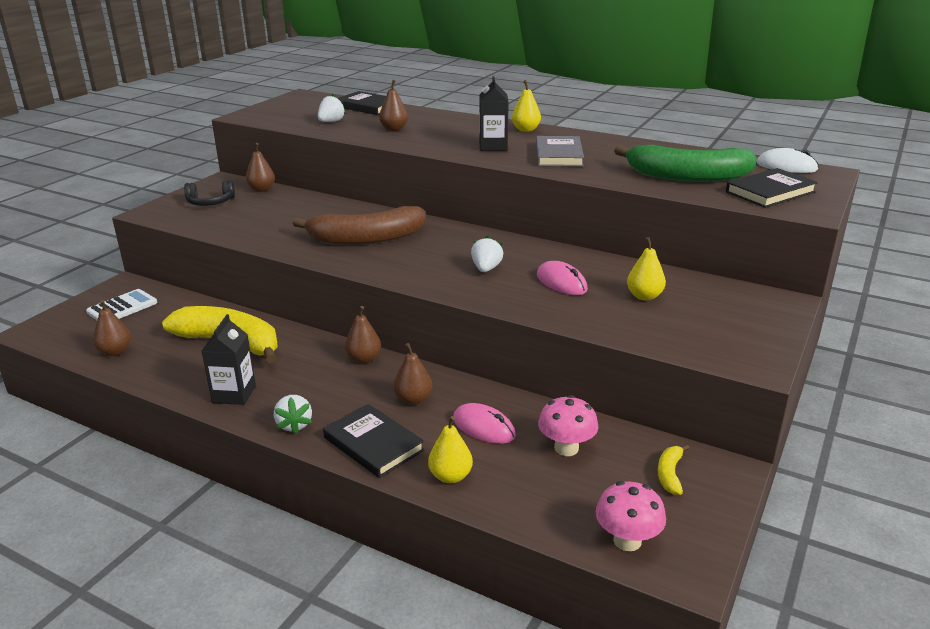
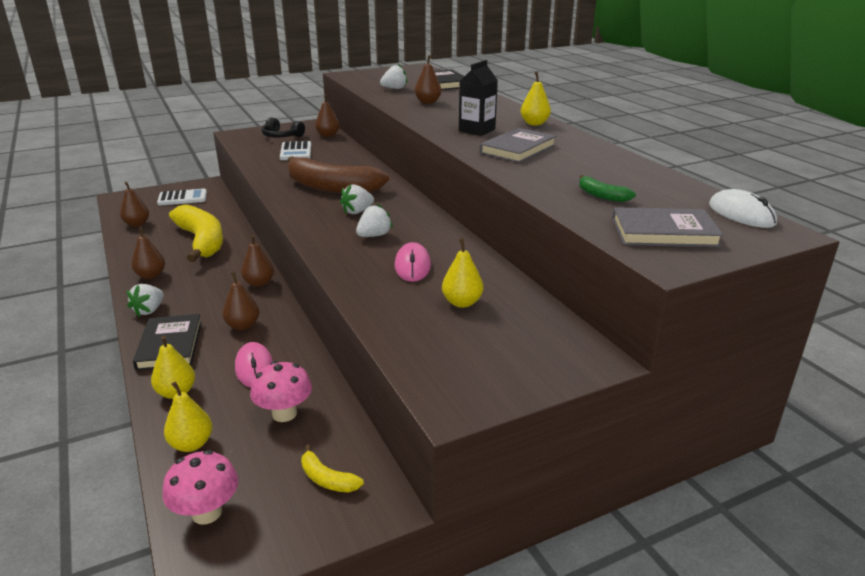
camera: 35 degrees right, 0 degrees up
(234, 394) = (151, 275): black carton -> brown pear
(260, 214) = (296, 152): none -> white calculator
(433, 253) = (357, 212): none -> white strawberry
(533, 505) = (191, 444): none -> yellow pear
(670, 474) = (327, 479): yellow banana -> yellow banana turned 105 degrees counterclockwise
(687, 177) = (601, 195): green banana -> green banana, size x0.42
(770, 192) = (664, 232): black book -> grey book

